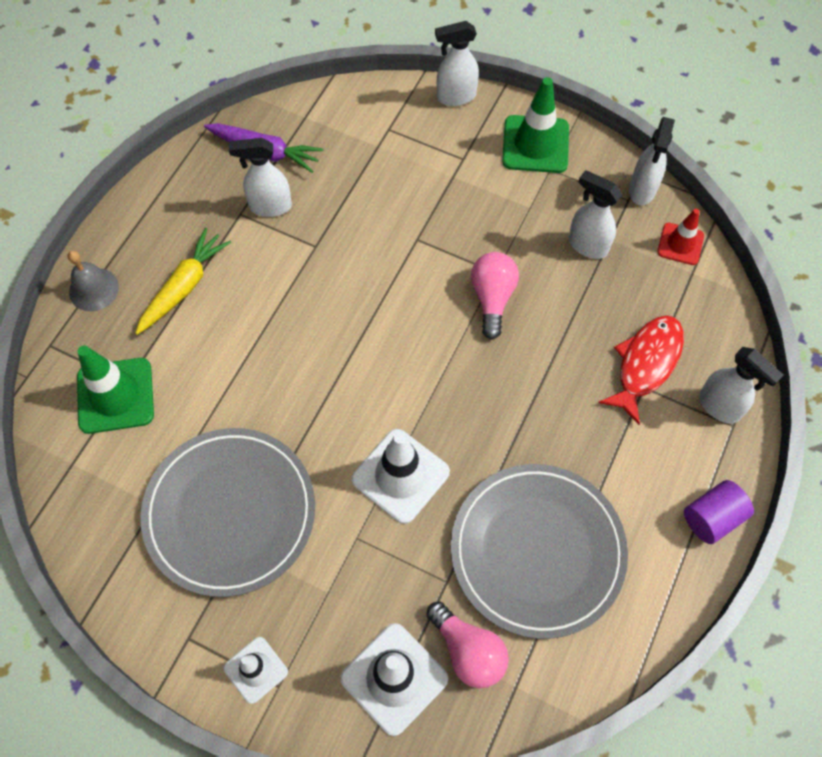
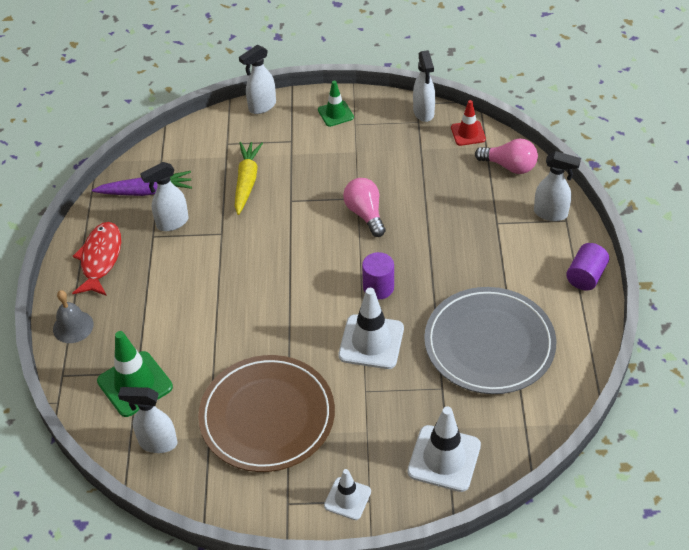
camera: 25 degrees left, 15 degrees down
(184, 286) = (141, 296): yellow carrot -> yellow carrot (247, 181)
(230, 512) = (267, 416): grey plate -> brown plate
(450, 406) = (378, 287): none -> purple cylinder
(468, 651) = (482, 420): pink light bulb -> pink light bulb (509, 166)
(535, 144) = (335, 113): green traffic cone -> green traffic cone, size x0.60
(587, 245) = (408, 158): white spray bottle -> white spray bottle (157, 443)
(646, 364) = (490, 209): red fish -> red fish (100, 259)

